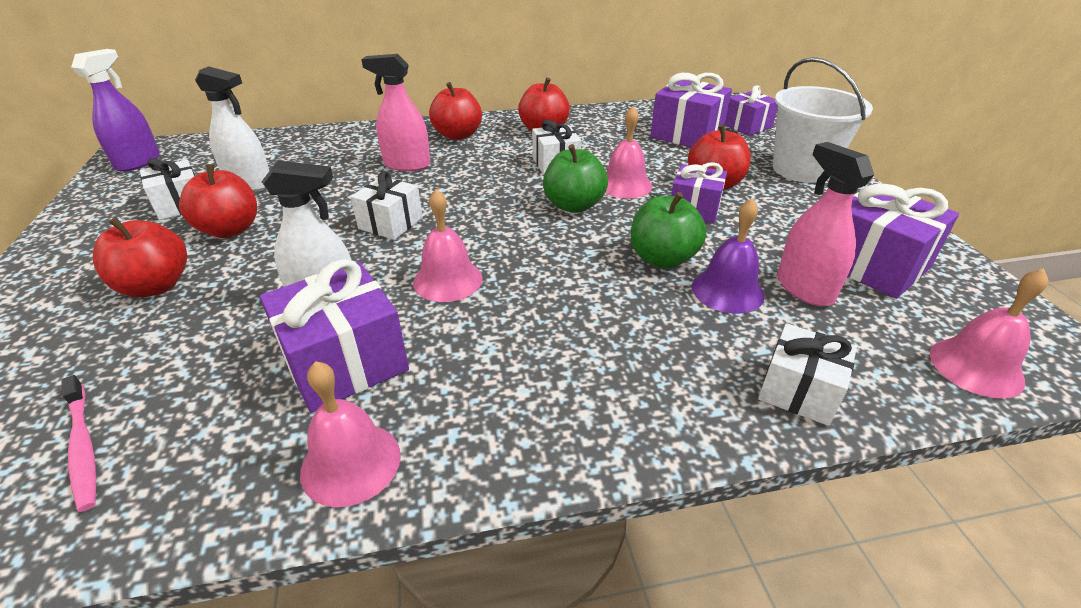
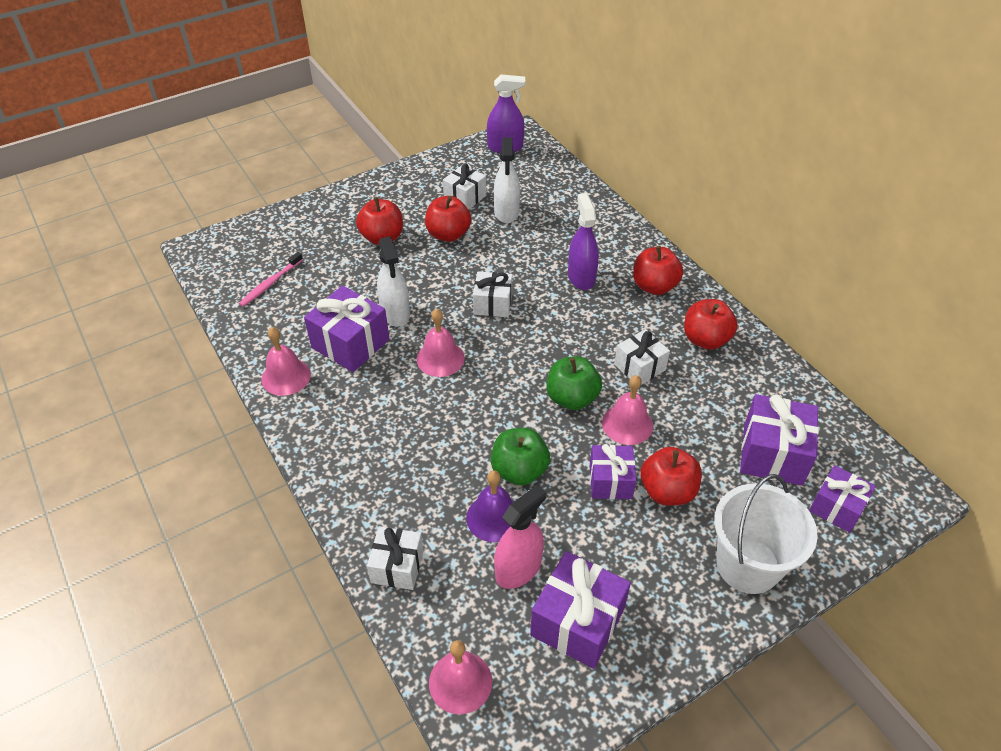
camera: 70 degrees right, 10 degrees up
(407, 165) = (581, 277): pink spray bottle -> purple spray bottle

